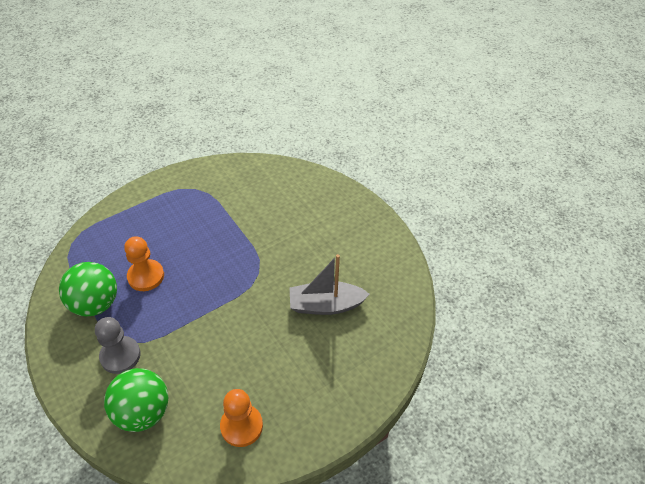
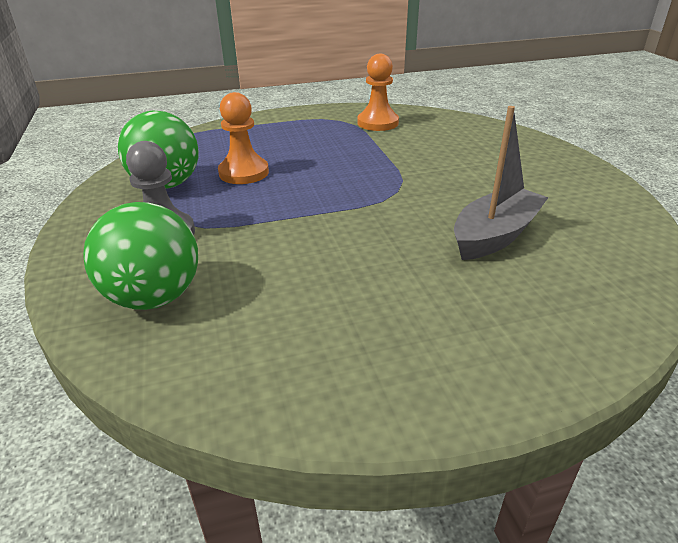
camera: 20 degrees right, 15 degrees down
(241, 426) = (303, 350): orange pawn -> orange pawn (377, 123)
(326, 305) = (495, 236): grey boat -> grey boat turned 120 degrees clockwise

